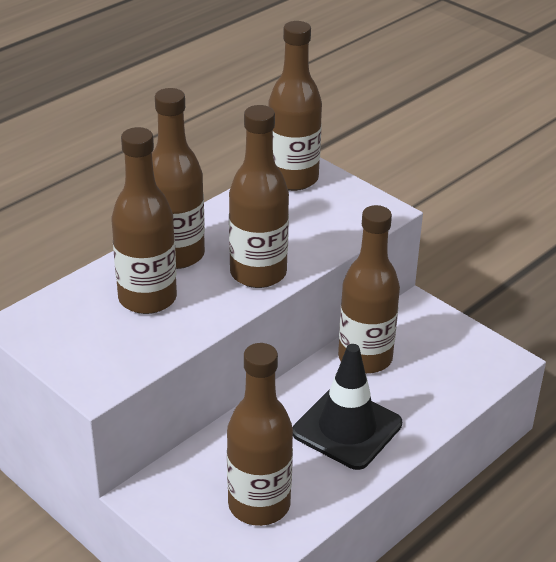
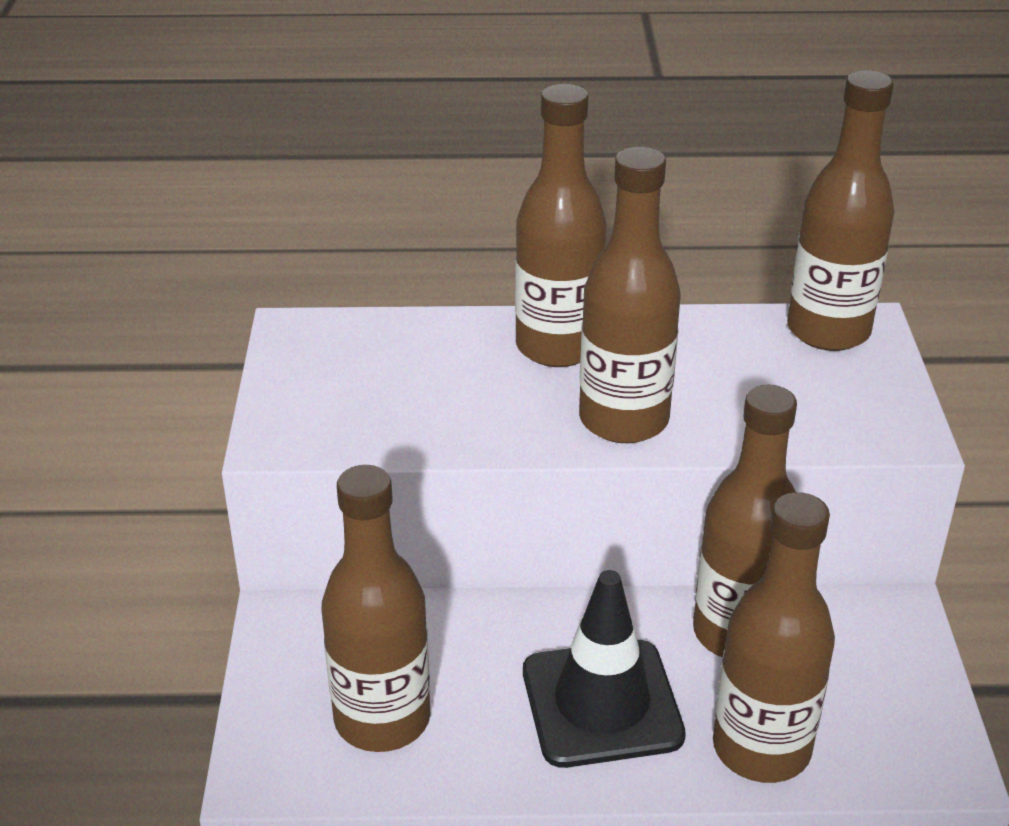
camera: 45 degrees right, 0 degrees up
(147, 298) = (457, 377): brown bottle -> brown bottle (761, 748)

